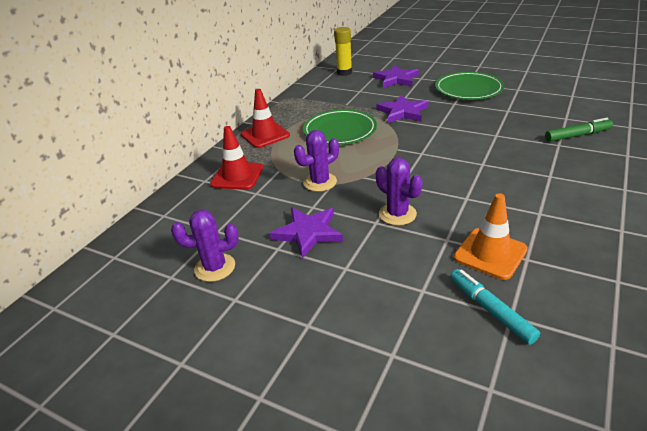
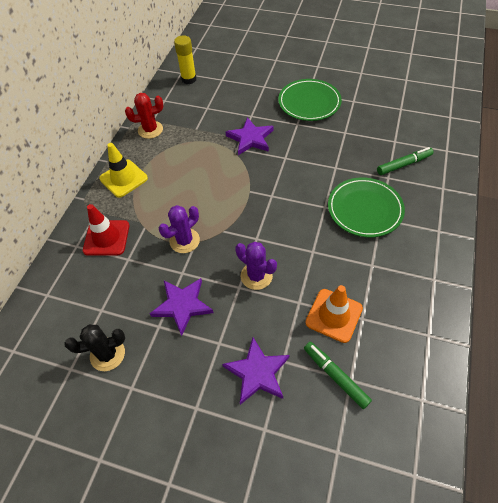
camera: 10 degrees left, 20 degrees up
(215, 267) = (107, 354): purple cactus -> black cactus
(265, 135) = (123, 178): red traffic cone -> yellow traffic cone
(299, 104) = (150, 130): none -> red cactus
(340, 131) = (194, 169): green plate -> green plate (364, 209)
(396, 79) = (240, 88): purple star -> purple star (257, 372)
(490, 310) = (335, 376): turquoise marker -> green marker

